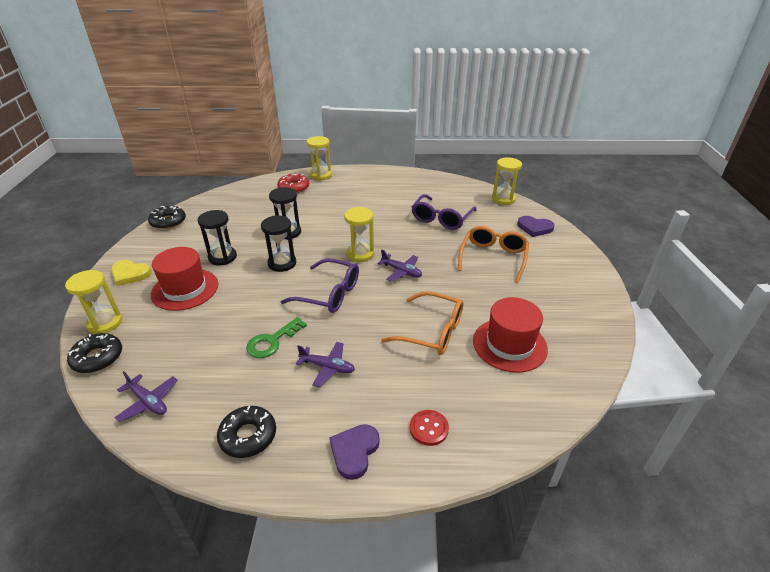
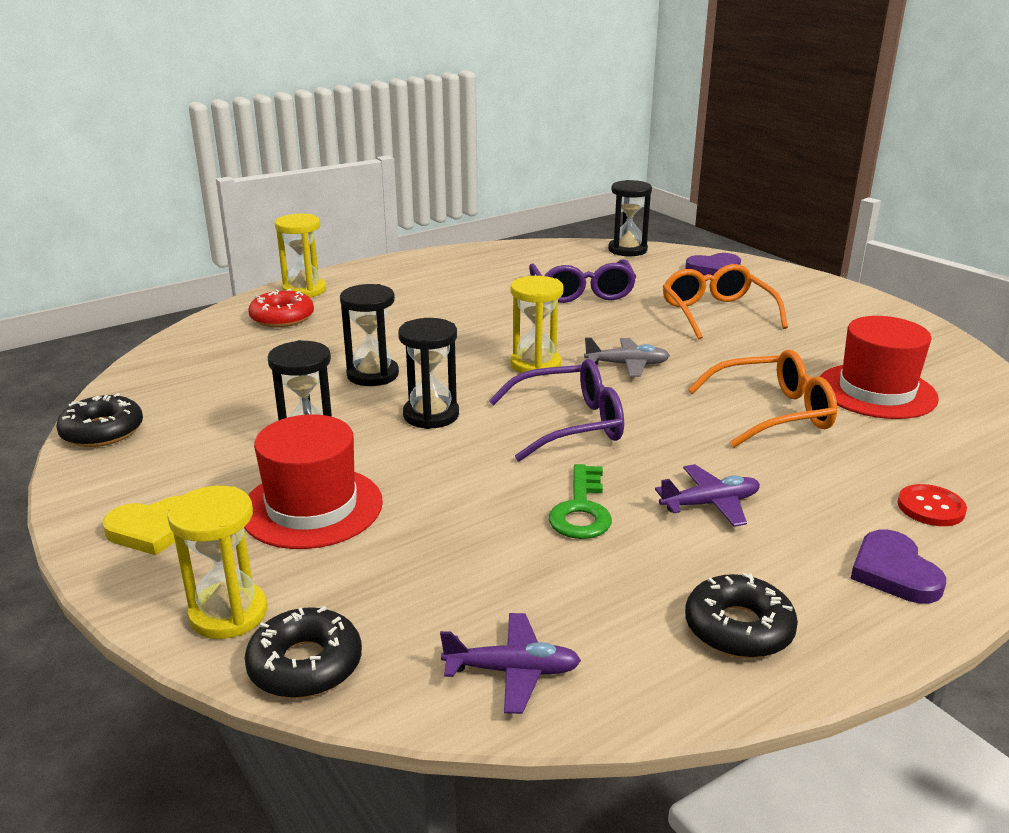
camera: 35 degrees left, 10 degrees down
(401, 271) = (627, 365): purple plane -> grey plane
(503, 199) = (627, 250): yellow hourglass -> black hourglass

